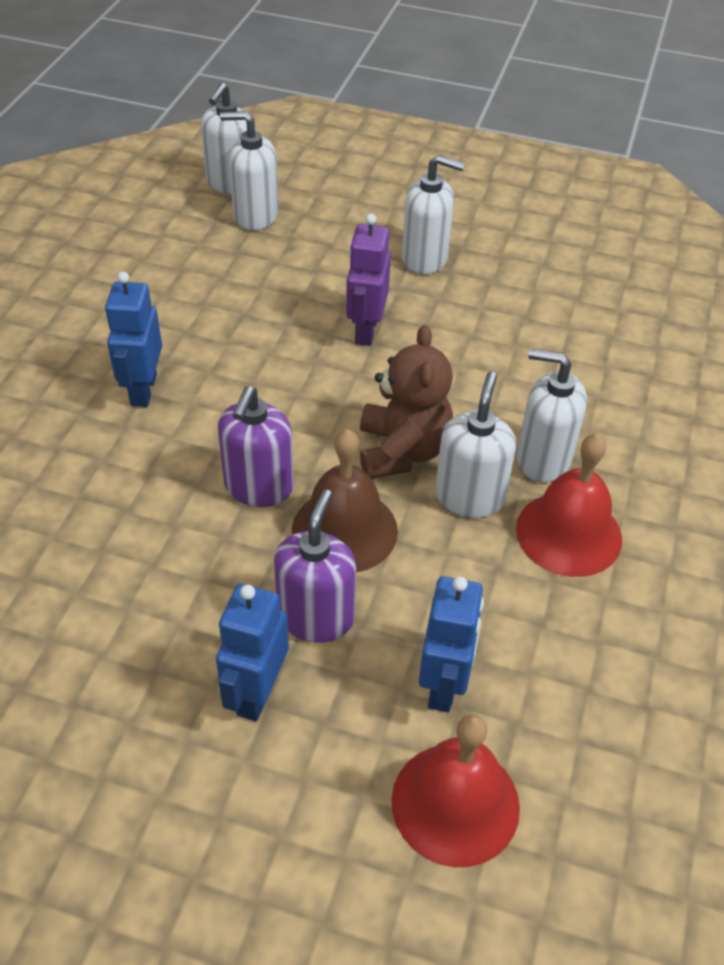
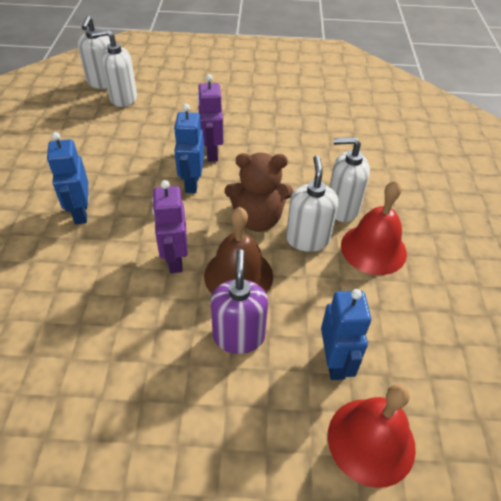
camera: 15 degrees left, 0 degrees up
(256, 693) = (216, 398): blue robot -> blue robot (192, 183)
(258, 487) = (175, 259): purple soap dispenser -> purple robot
(402, 451) = (257, 219): brown teddy bear -> brown teddy bear turned 105 degrees clockwise
(425, 258) = (233, 107): white soap dispenser -> none

